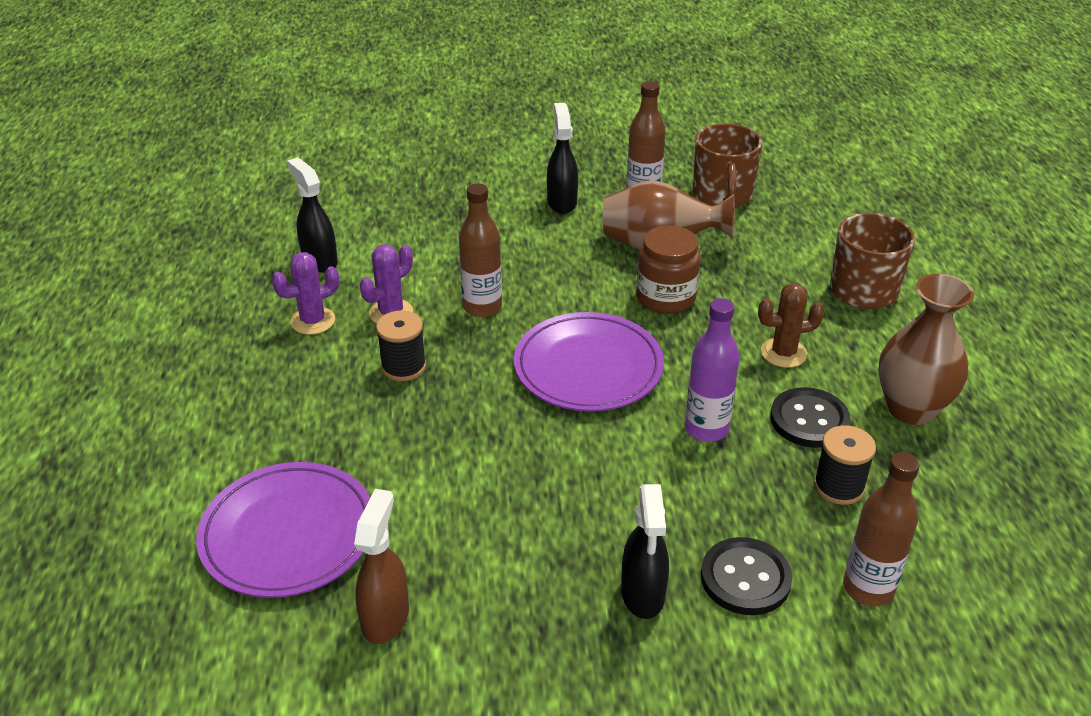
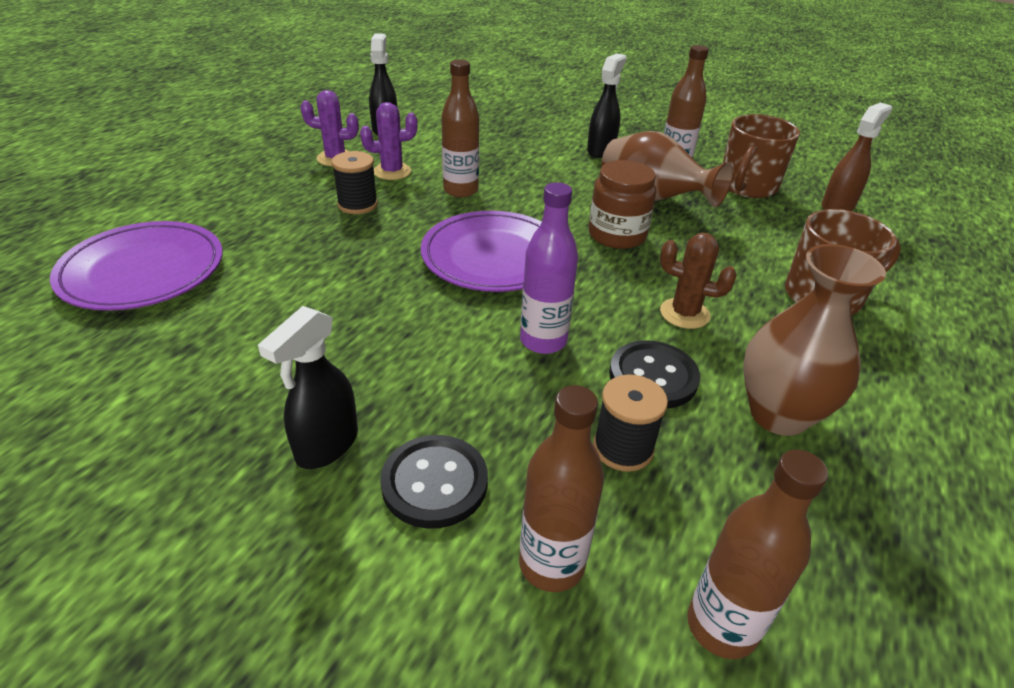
camera: 30 degrees right, 0 degrees up
(386, 617) = (121, 356): brown spray bottle -> brown spray bottle (837, 206)
(988, 569) = (721, 626): none -> brown bottle

